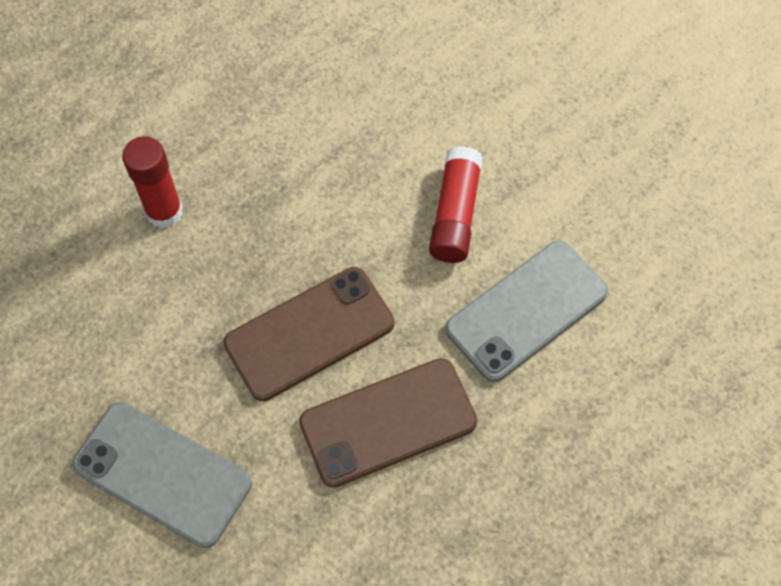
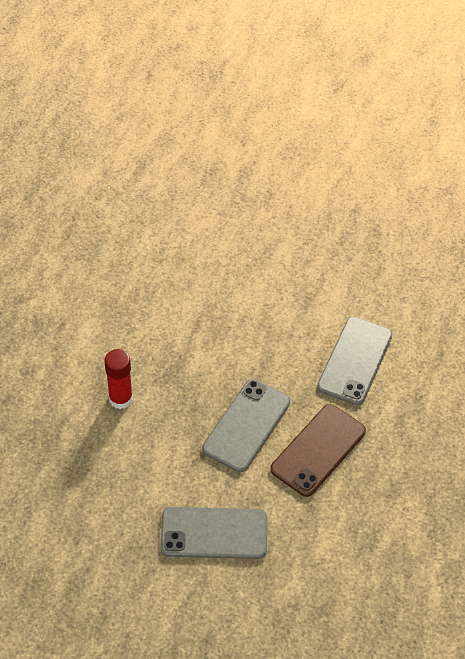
camera: 30 degrees left, 10 degrees down
(309, 333) = (246, 425): brown phone -> grey phone
(455, 214) = (285, 328): red glue stick -> none

